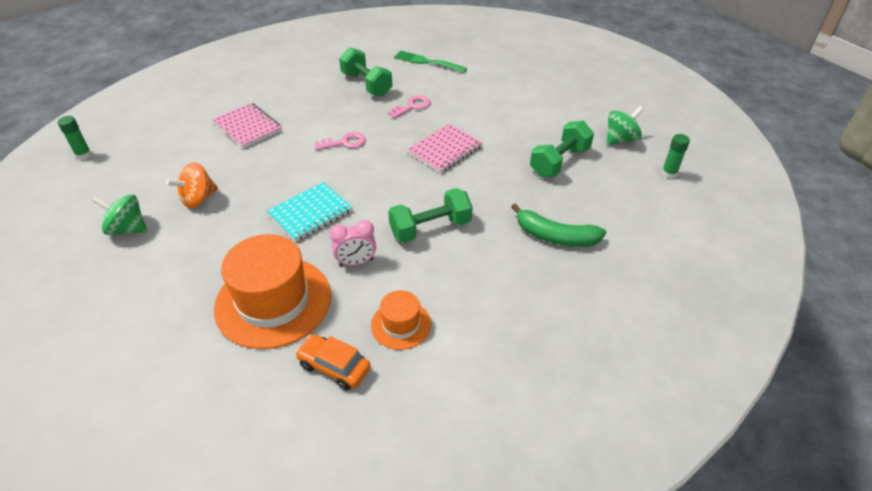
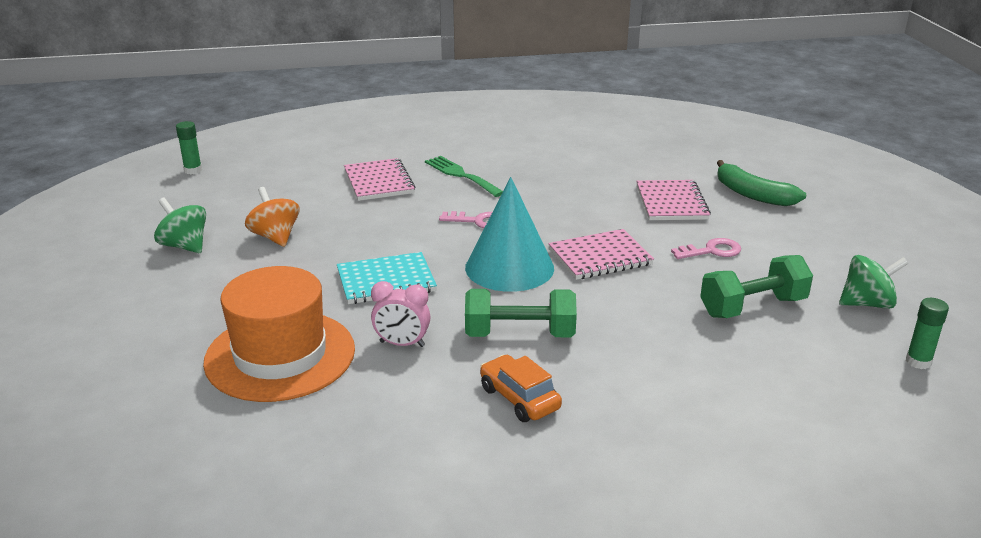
camera: 25 degrees right, 15 degrees down
(198, 199) = (275, 237): orange spinning top -> orange spinning top turned 75 degrees clockwise
(334, 367) = (298, 441): orange car -> orange car (519, 398)
(366, 84) = (549, 169): green dumbbell -> none
(390, 176) = (509, 267): none -> turquoise cone
(401, 324) = (407, 423): orange hat -> none
(413, 106) = (591, 203): pink key -> pink key (711, 251)
(426, 62) = (644, 160): green fork -> green fork (461, 175)
(464, 93) = (671, 203): none -> pink notebook
(555, 236) = (684, 389): green banana -> green banana (752, 194)

